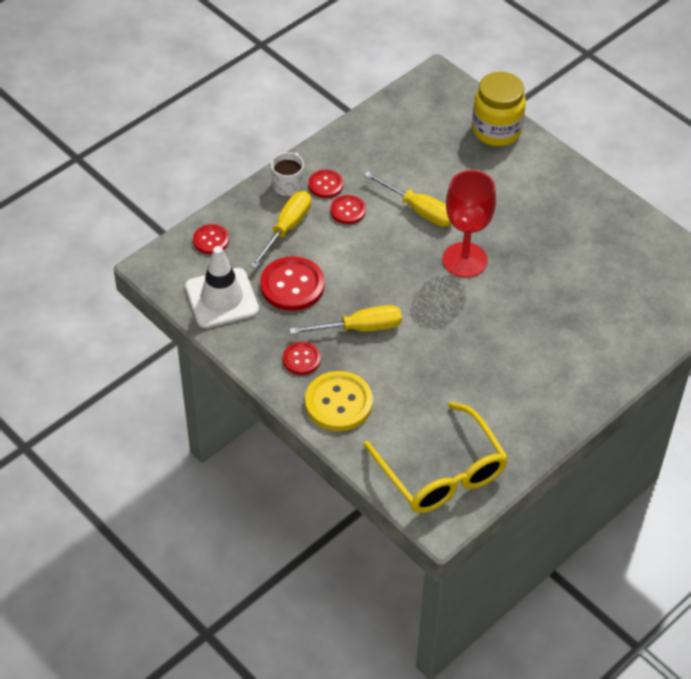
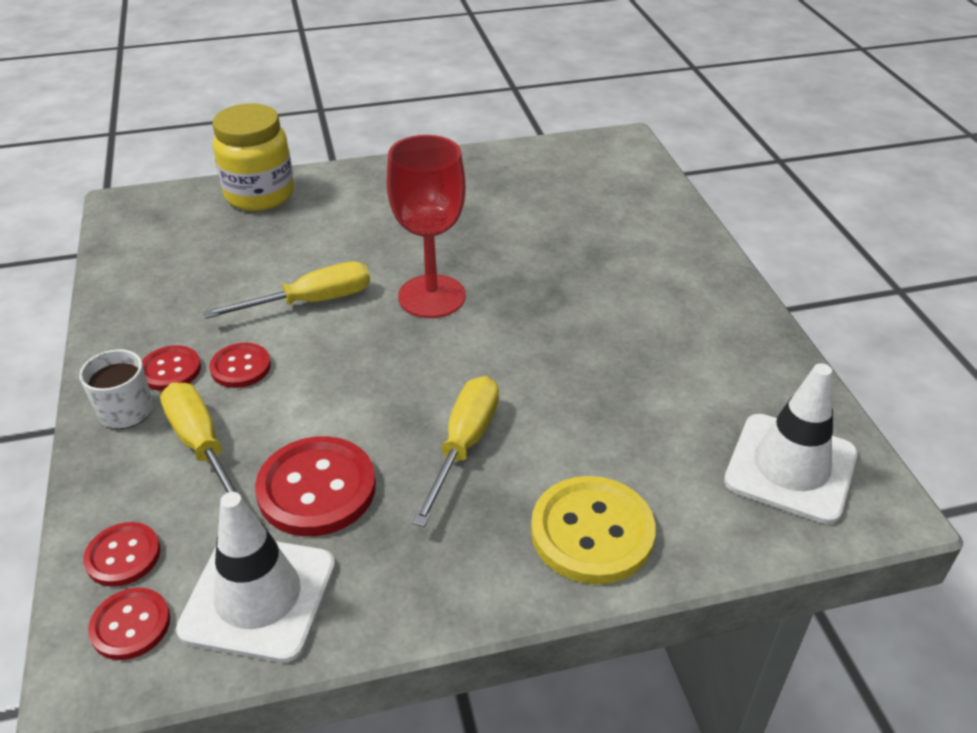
camera: 60 degrees left, 10 degrees down
(301, 359) = (473, 542): red button -> red button (130, 625)
(441, 472) = (790, 468): yellow glasses -> white traffic cone

